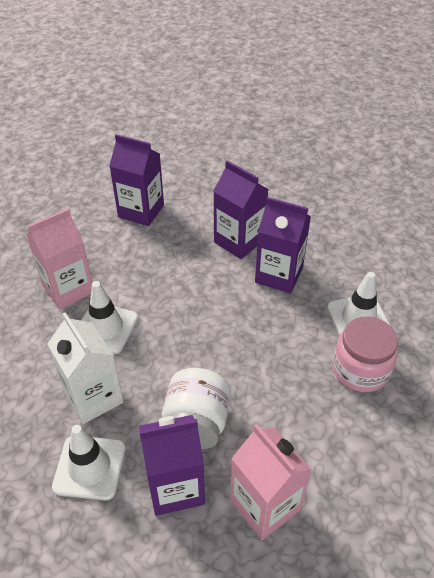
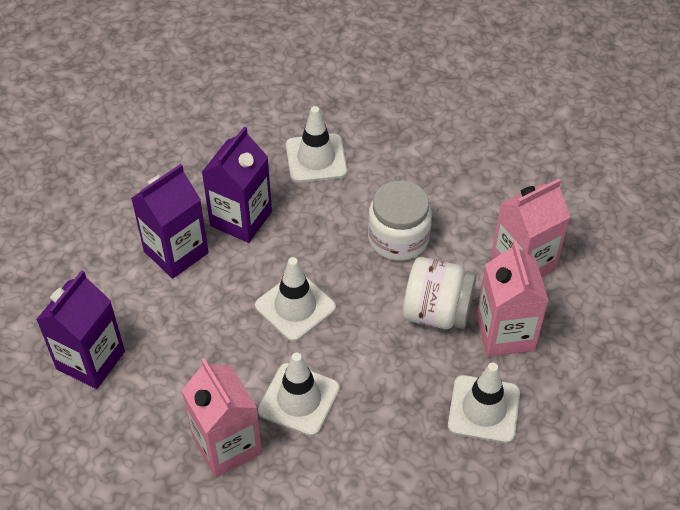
camera: 85 degrees left, 5 degrees up
(93, 397) = (398, 409): white carton -> none
(175, 486) = (505, 333): purple carton -> pink carton
(194, 318) = (295, 307): none -> white traffic cone
(278, 388) = (398, 238): none -> white jar
(360, 369) = (381, 169): pink jar -> none

